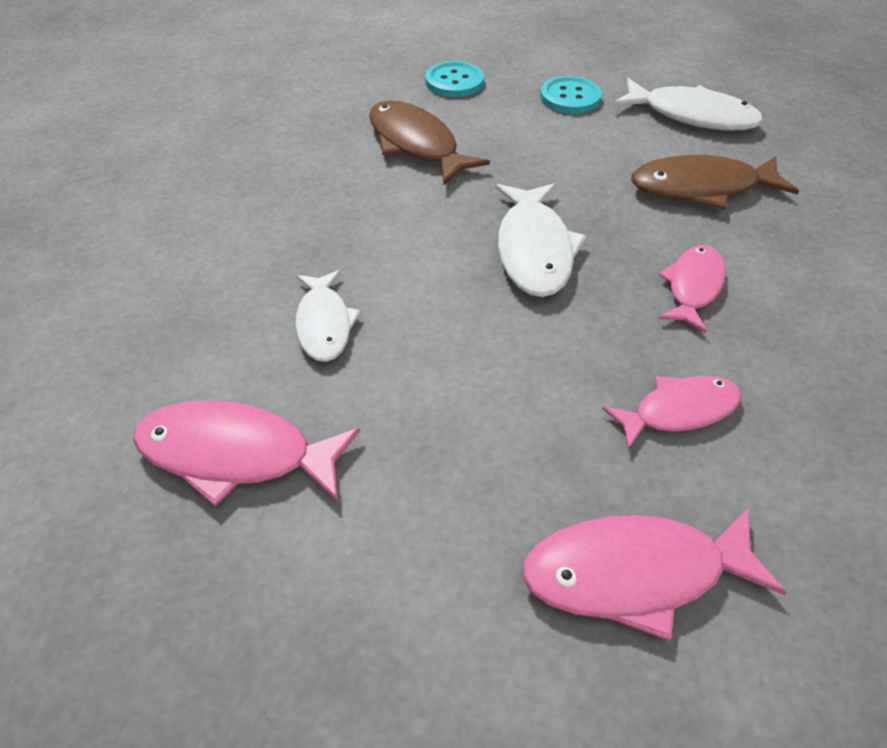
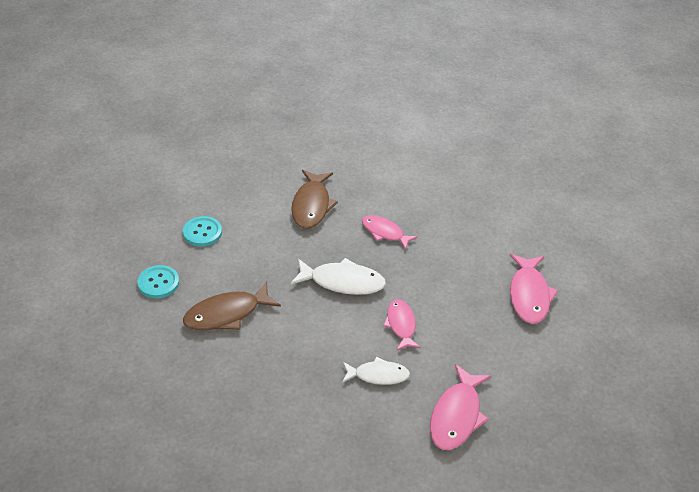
camera: 80 degrees left, 5 degrees down
(679, 411) = (457, 260): pink fish -> pink fish (401, 325)
(692, 116) = (244, 188): white fish -> none

